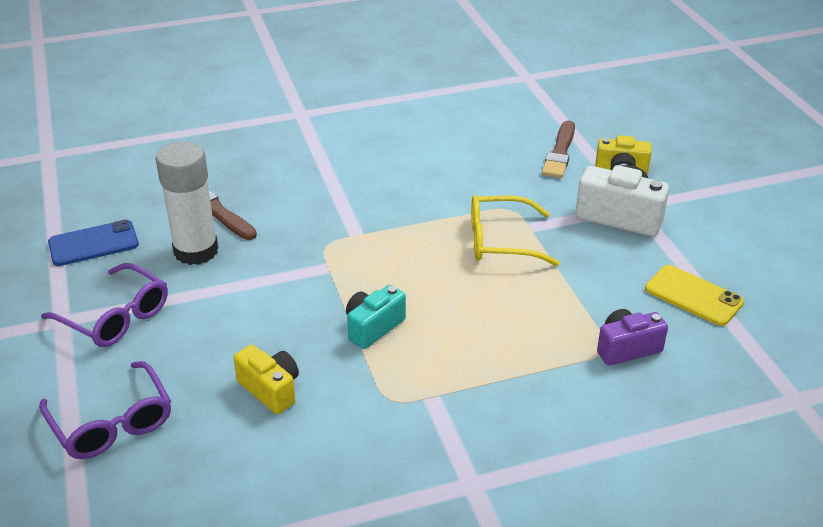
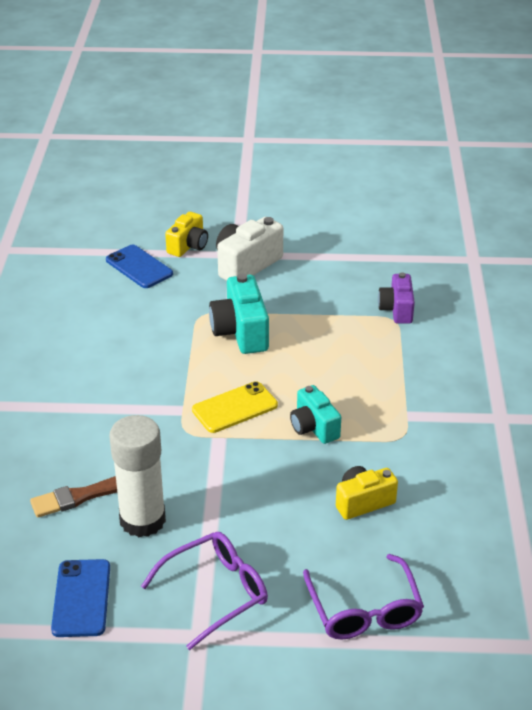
camera: 70 degrees left, 0 degrees up
(112, 423) = (364, 610): purple glasses -> purple glasses turned 90 degrees clockwise
(500, 241) = (241, 332): yellow glasses -> turquoise camera
(560, 152) = (139, 267): brown brush -> blue phone
(693, 296) = (356, 263): yellow phone -> yellow phone (235, 408)

